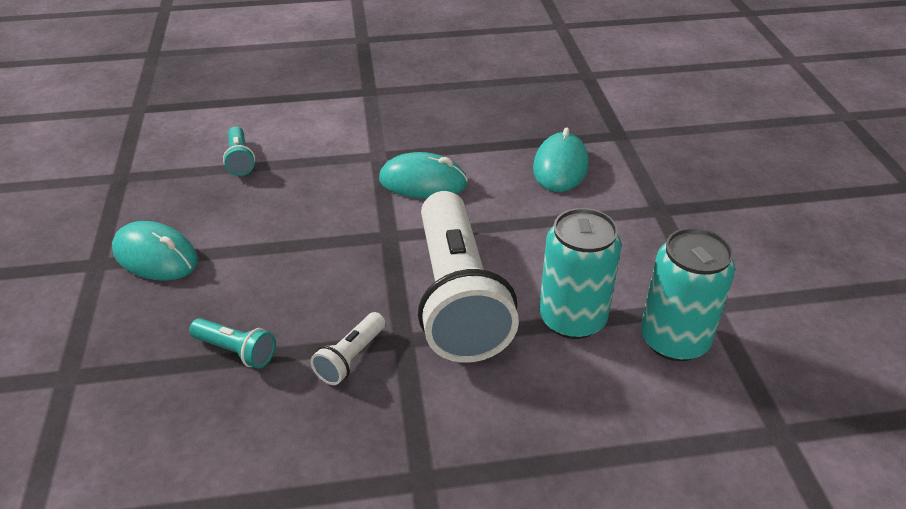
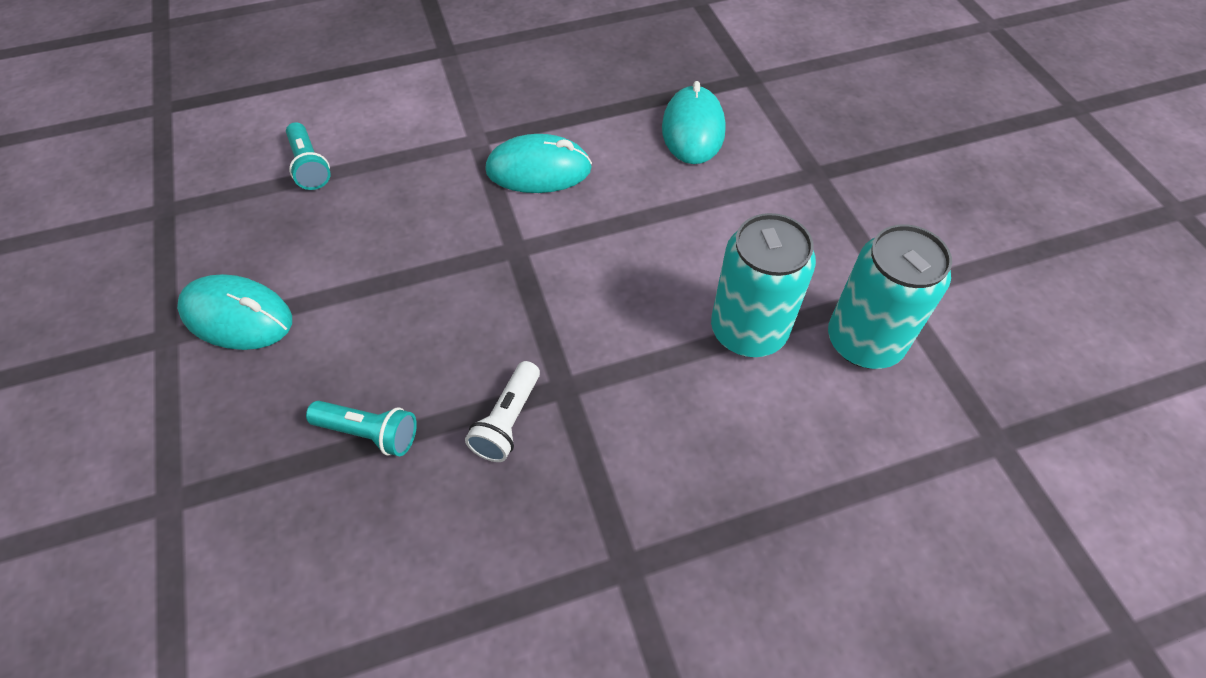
camera: 10 degrees left, 15 degrees up
(457, 297) = (613, 322): white flashlight -> none

